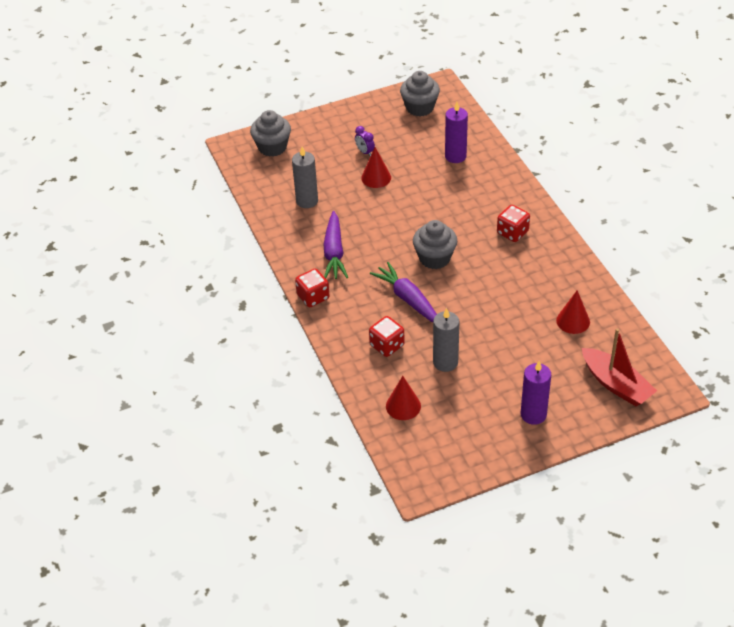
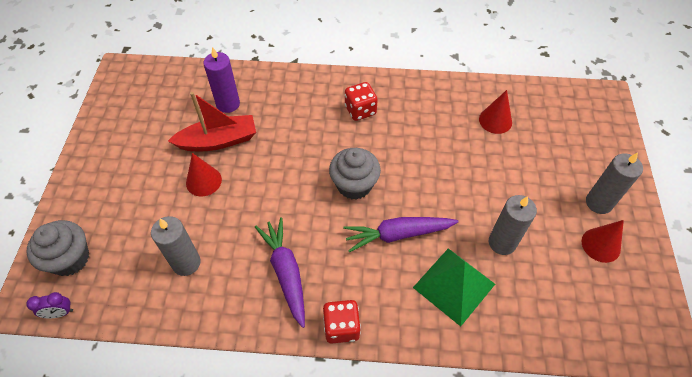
camera: 65 degrees left, 10 degrees up
(334, 252) = (286, 272): purple carrot -> purple carrot turned 135 degrees counterclockwise
(365, 152) = (158, 173): purple clock -> purple clock (60, 313)
(387, 345) = (454, 285): red dice -> green pyramid
(403, 406) = (547, 310): red cone -> red cone (601, 245)
(419, 108) = (136, 99): grey cupcake -> none
(533, 414) = (598, 203): purple candle -> grey candle
(616, 384) = (584, 127): red boat -> red boat (218, 141)

